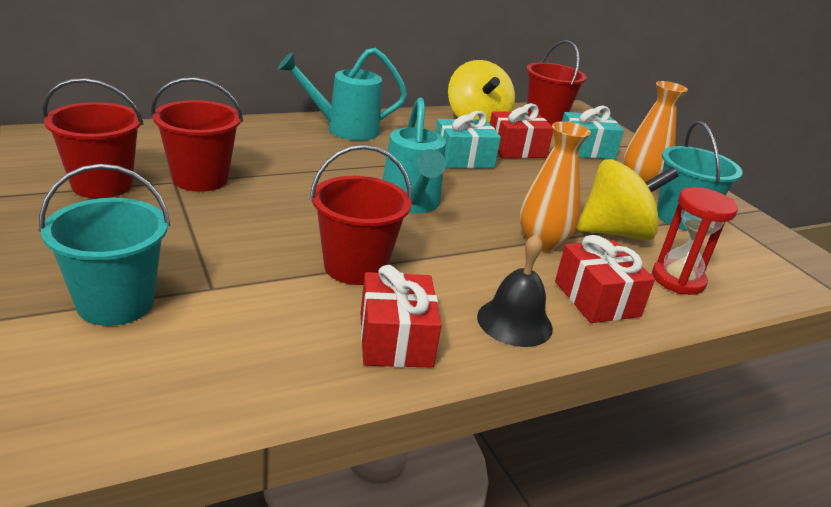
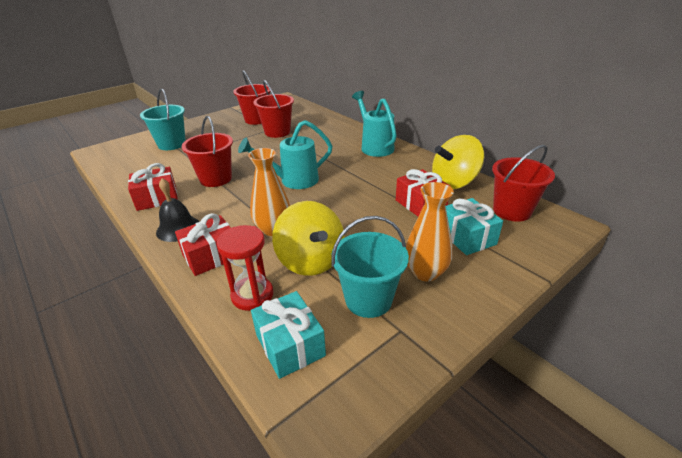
camera: 80 degrees right, 5 degrees up
(463, 159) = (376, 187): turquoise gift -> turquoise gift (290, 345)

